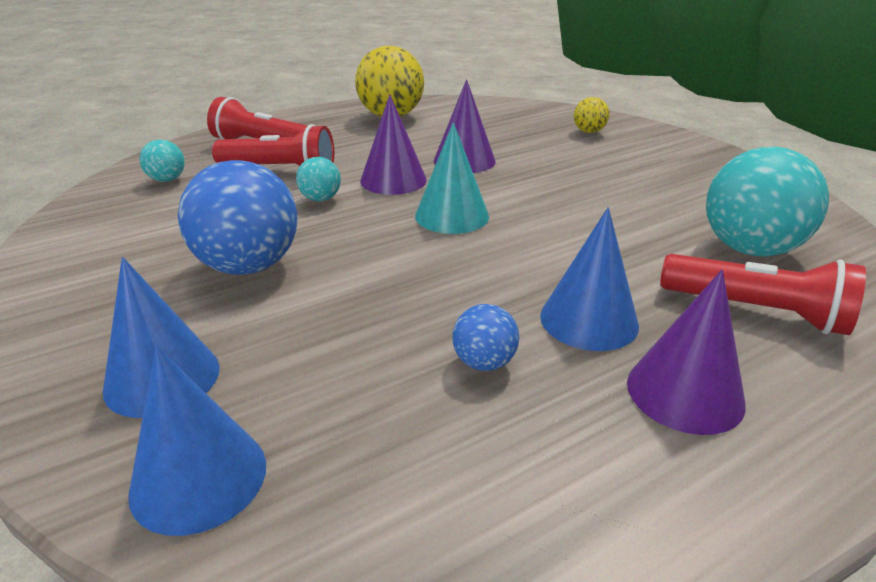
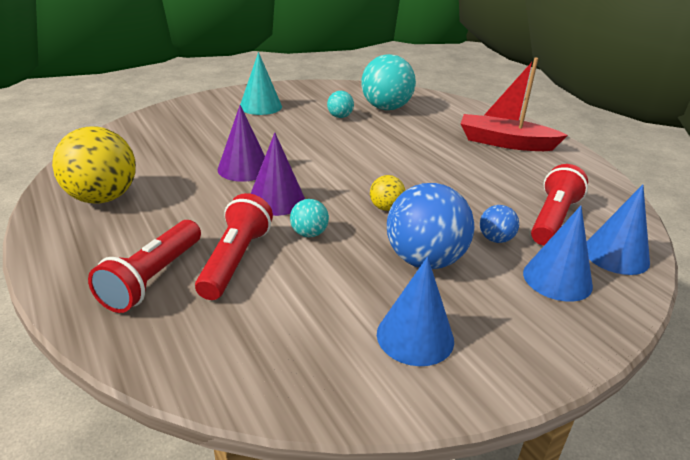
camera: 90 degrees left, 0 degrees up
(167, 180) = (241, 339): turquoise ball -> turquoise ball (340, 117)
(452, 216) = (344, 179): turquoise cone -> turquoise cone (260, 106)
(484, 362) = (503, 181): blue ball -> blue ball (495, 239)
(589, 132) = (201, 118): yellow ball -> yellow ball (386, 208)
(589, 320) = (459, 153): blue cone -> blue cone (415, 337)
(685, 392) = (505, 143): purple cone -> red boat
(756, 311) = (442, 118): red flashlight -> red flashlight (552, 219)

